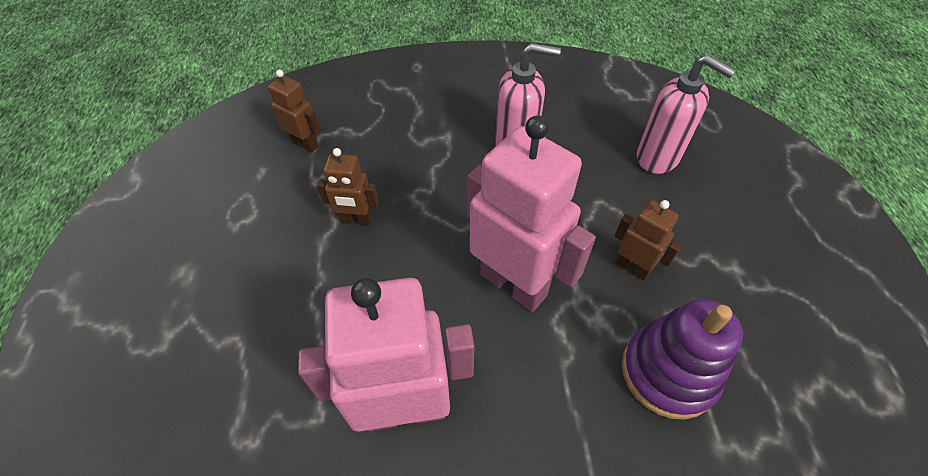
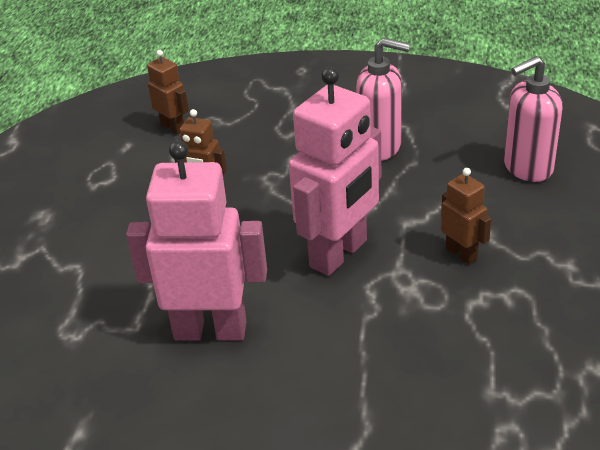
camera: 15 degrees right, 15 degrees down
(514, 284) = (339, 254): pink robot -> pink robot turned 75 degrees clockwise
(658, 158) = (527, 168): pink soap dispenser -> pink soap dispenser turned 105 degrees clockwise
(668, 372) = (464, 334): purple stacking toy -> none

